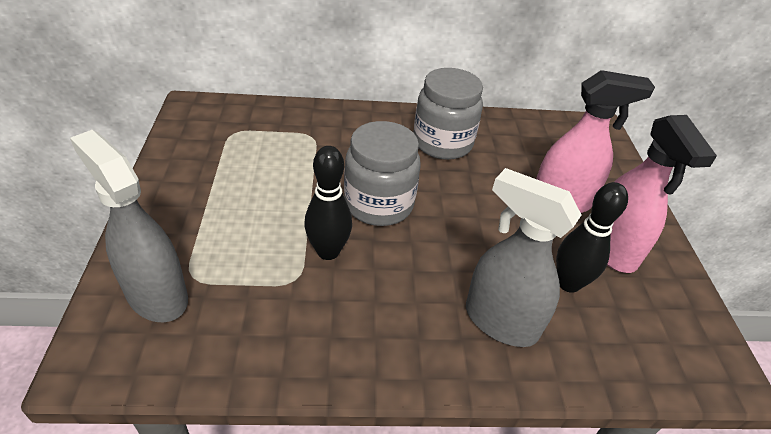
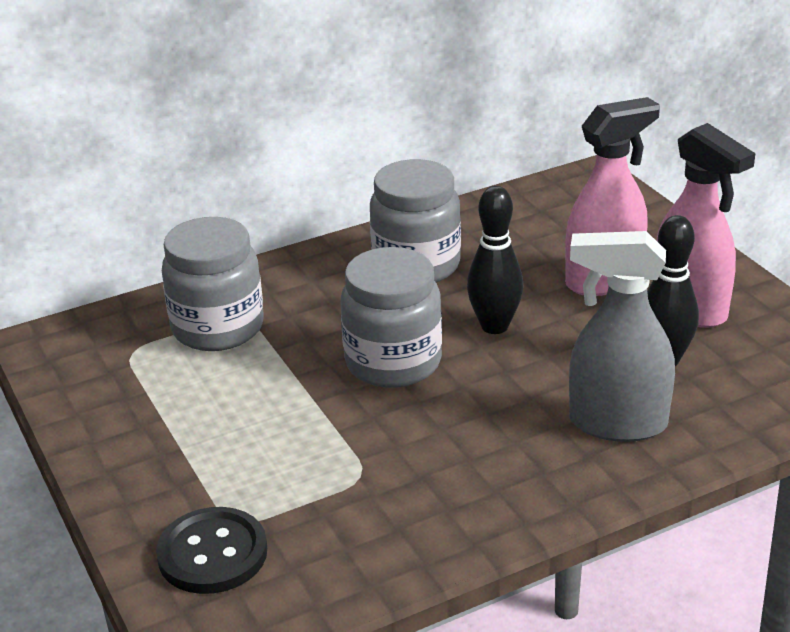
camera: 20 degrees left, 10 degrees down
(156, 295) = (212, 553): grey spray bottle -> black button
(293, 137) = (218, 328): none -> grey jar
(328, 251) = (375, 433): black bowling pin -> black bowling pin (494, 326)

